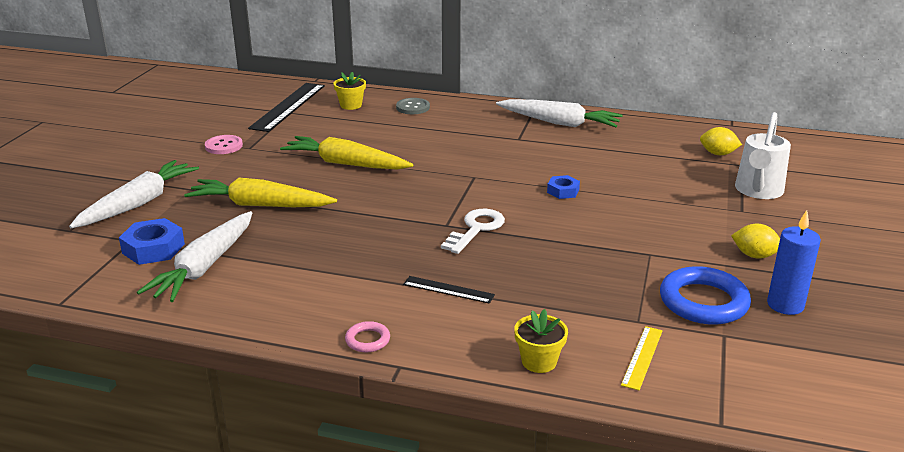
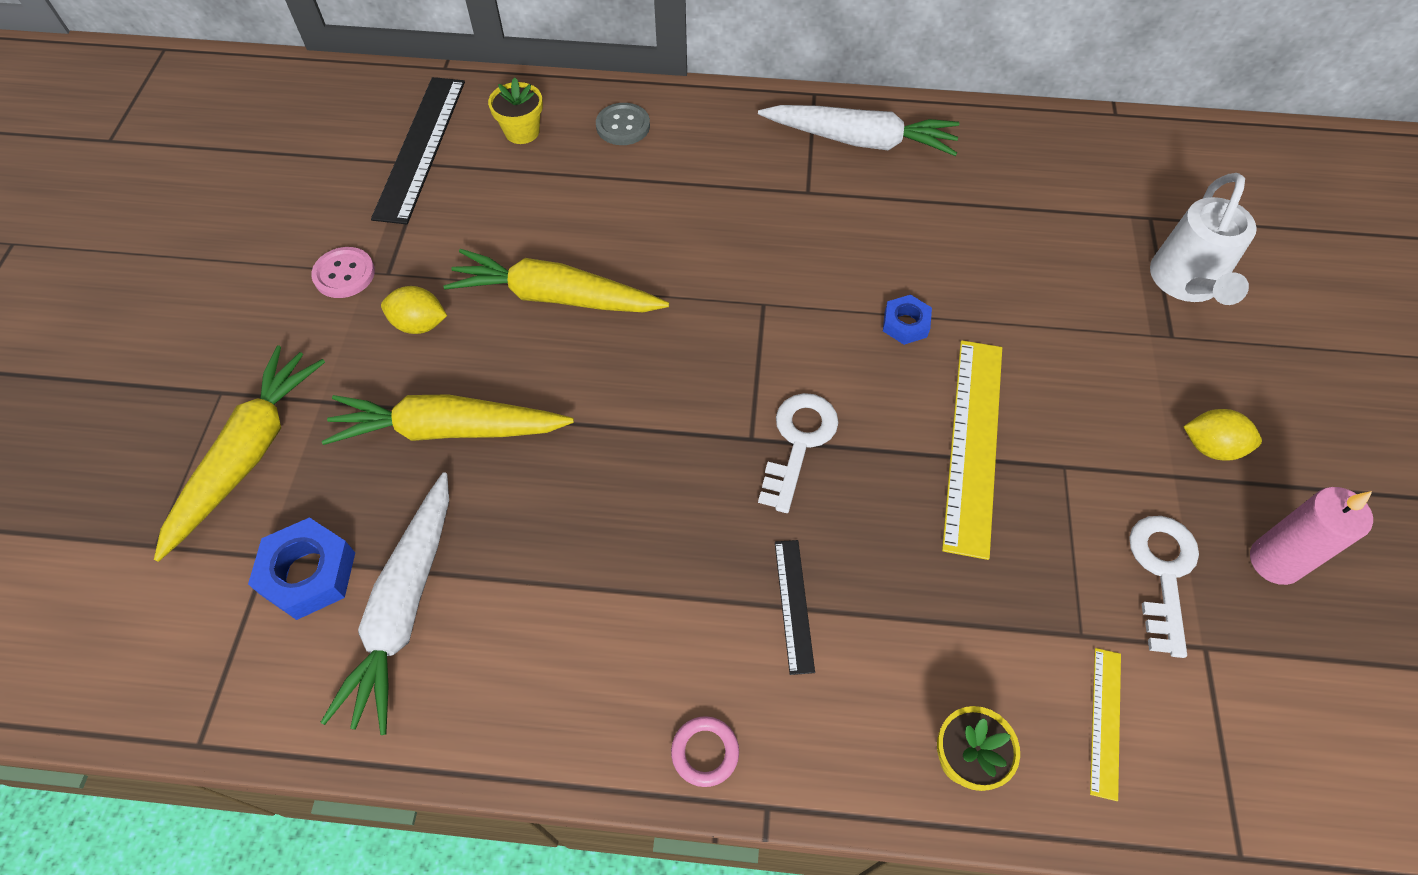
camera: 10 degrees left, 30 degrees up
(138, 203) = (248, 455): white carrot -> yellow carrot
(448, 290) = (793, 605): black ruler -> black ruler turned 75 degrees clockwise
(591, 239) = (973, 443): none -> yellow ruler
(703, 302) = (1162, 573): blue ring -> white key
(718, 154) = (1111, 193): yellow lemon -> yellow lemon (419, 324)
(785, 305) = (1275, 561): blue candle -> pink candle

